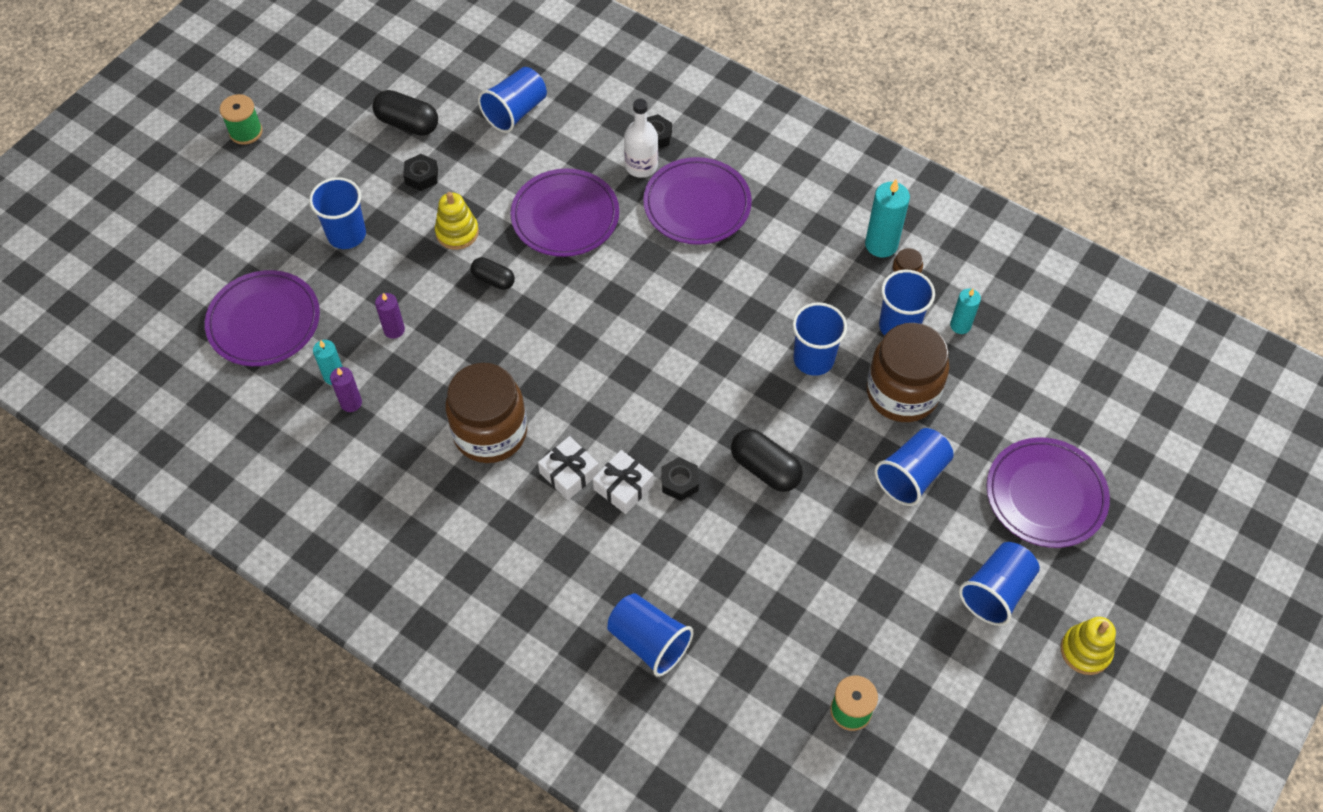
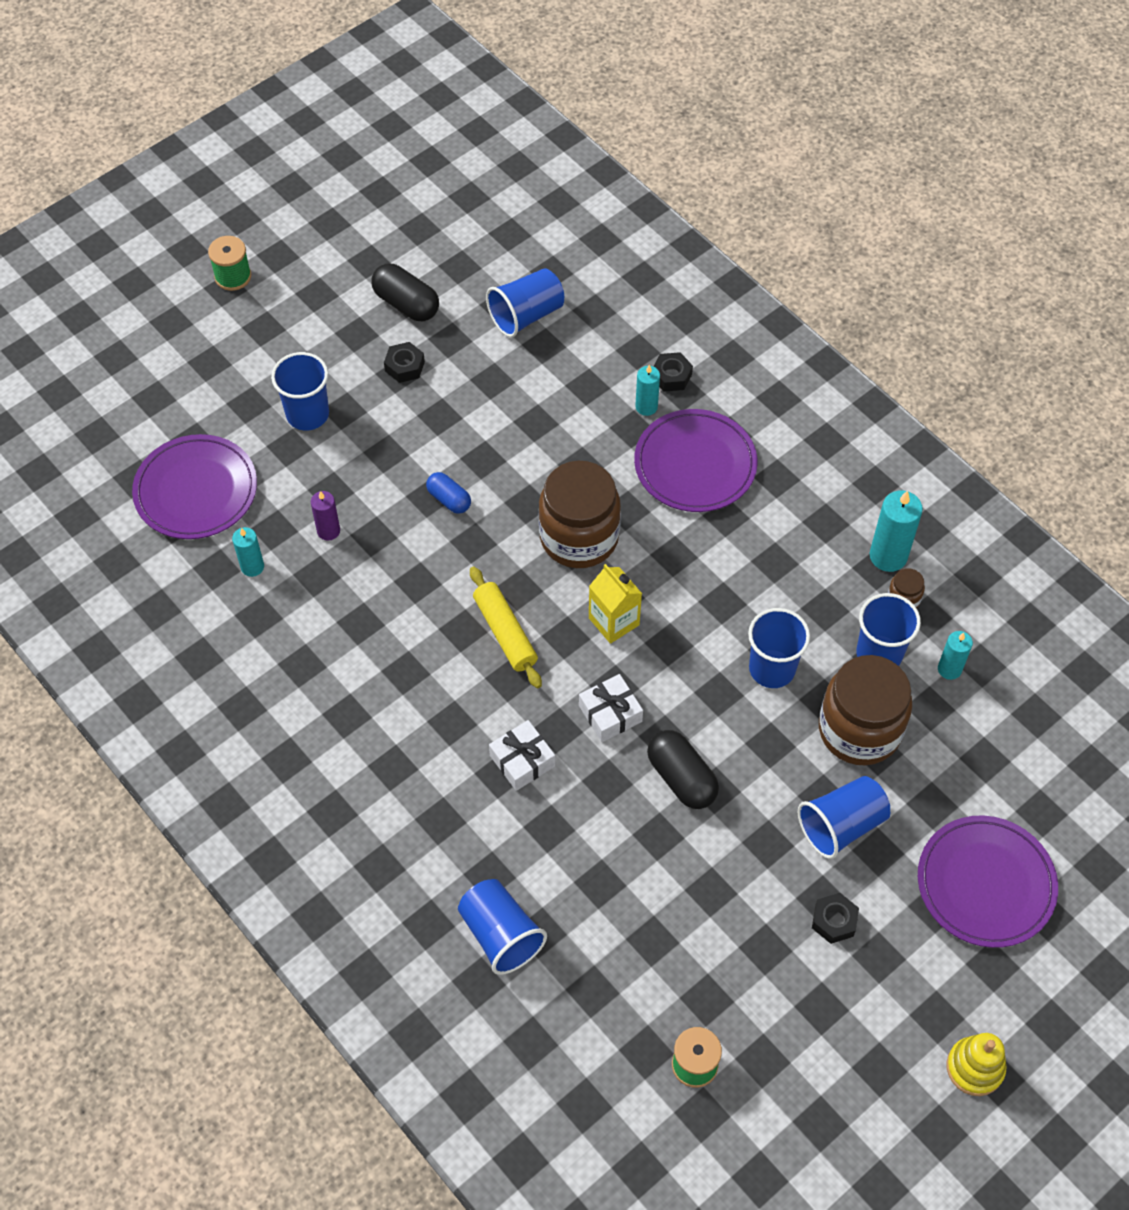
camera: 15 degrees right, 0 degrees up
(351, 403) = (262, 600): purple candle -> none
(457, 232) = (425, 438): yellow stacking toy -> none
(490, 432) = (398, 667): brown jar -> brown jar (579, 537)
(493, 280) = (449, 499): black capsule -> blue capsule
(565, 216) = (546, 445): purple plate -> none
(569, 473) = (469, 731): white gift -> white gift (610, 714)
(576, 381) = (505, 632): none -> yellow rolling pin
(641, 166) = (646, 407): white bottle -> turquoise candle
(667, 350) = (614, 621): none -> yellow carton
(679, 482) = (584, 770): black nut -> black nut (834, 921)
(996, 591) = (895, 977): blue cup -> none

